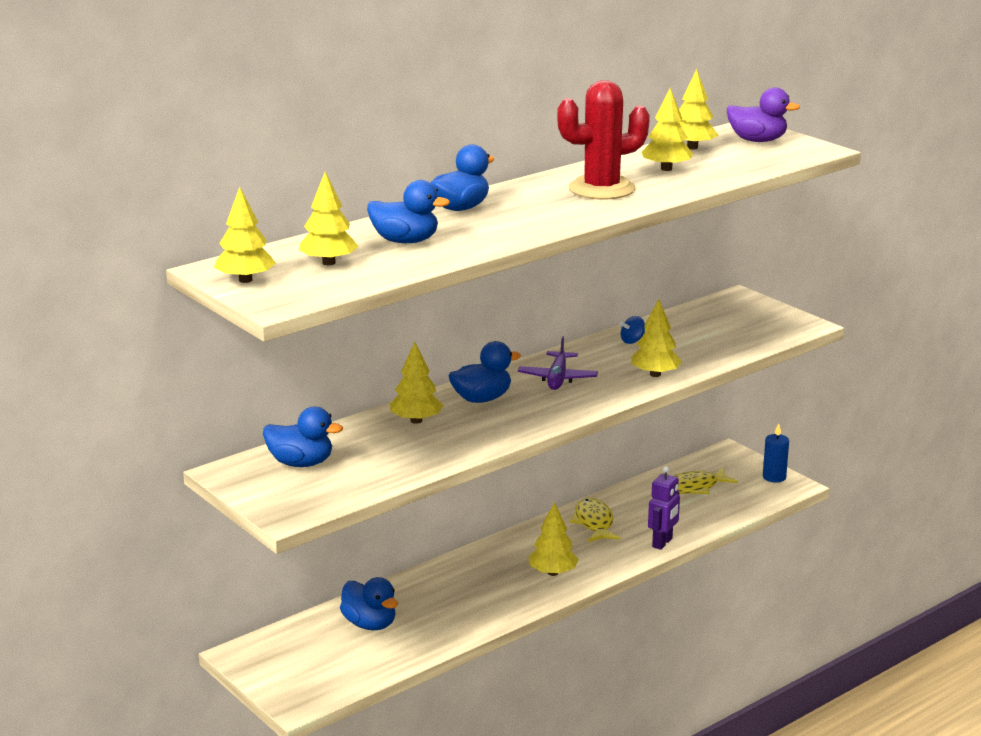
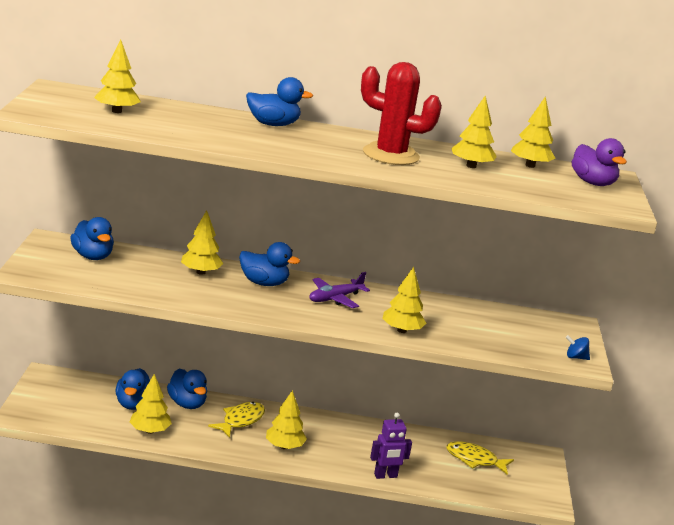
camera: 40 degrees right, 0 degrees up
(245, 280) = (52, 98): yellow tree -> yellow tree (150, 431)
(405, 241) = (188, 122): blue duck -> blue duck (187, 404)
(594, 523) = (366, 437): yellow fish -> yellow fish (241, 420)
(632, 341) = (435, 306): blue spinning top -> blue spinning top (575, 357)
(774, 477) = (545, 489): blue candle -> none

